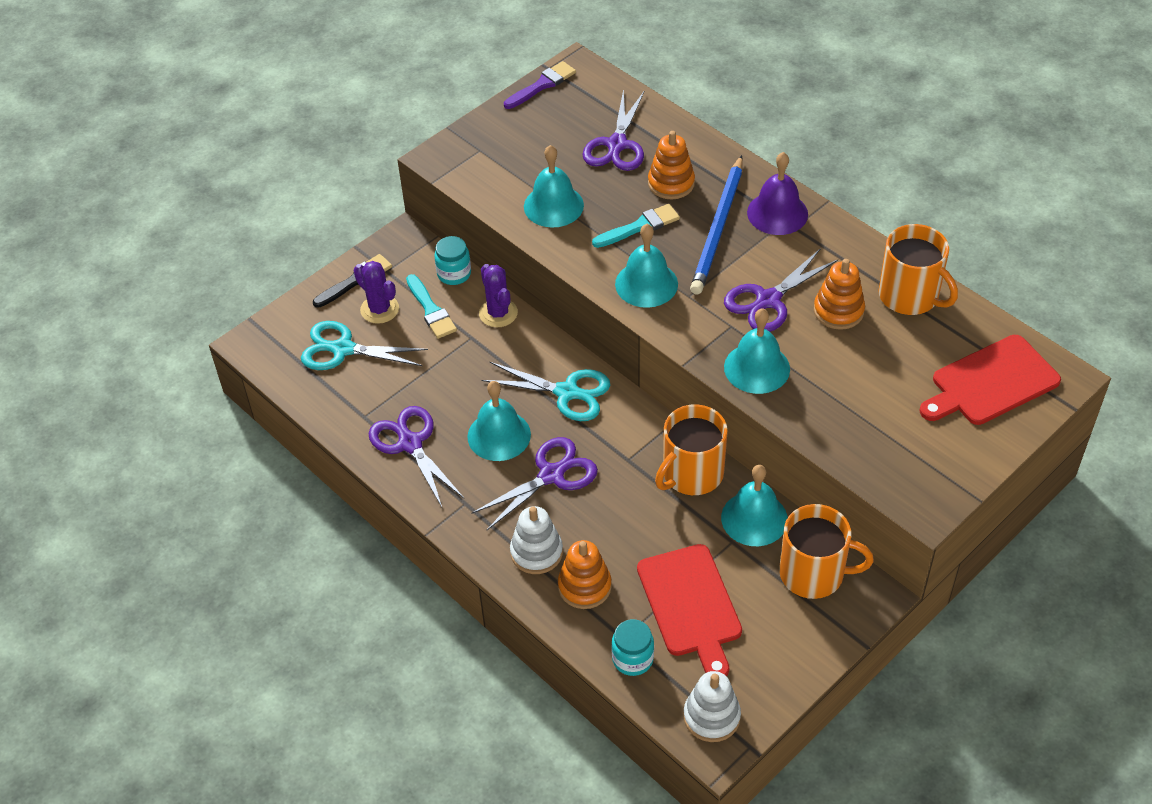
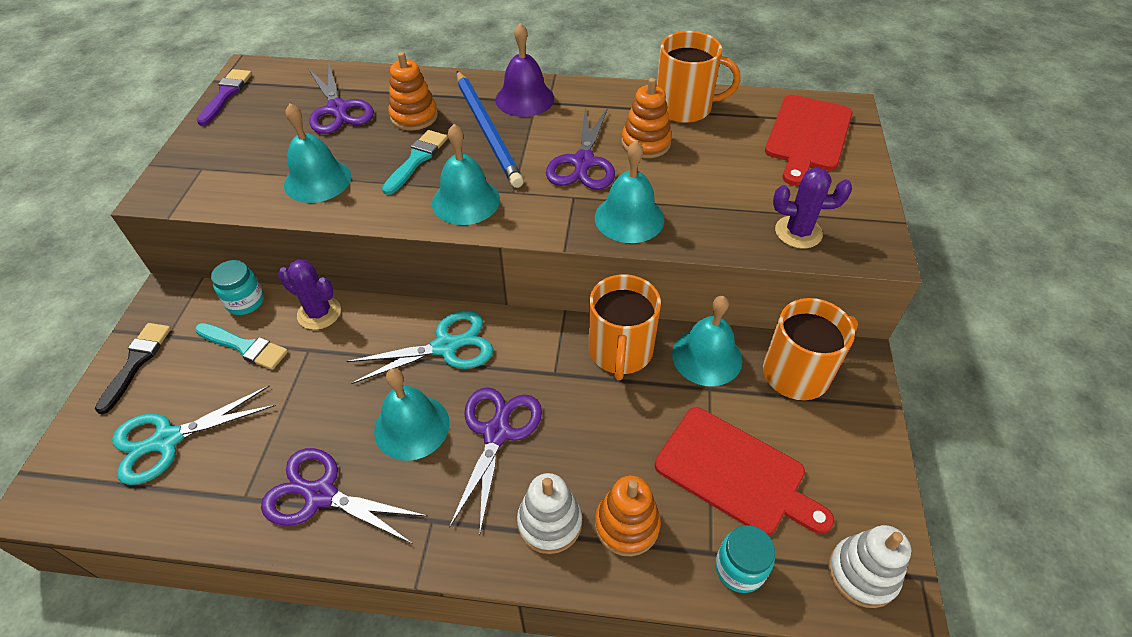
camera: 40 degrees left, 0 degrees up
(379, 309) = (185, 376): purple cactus -> purple cactus (798, 232)

